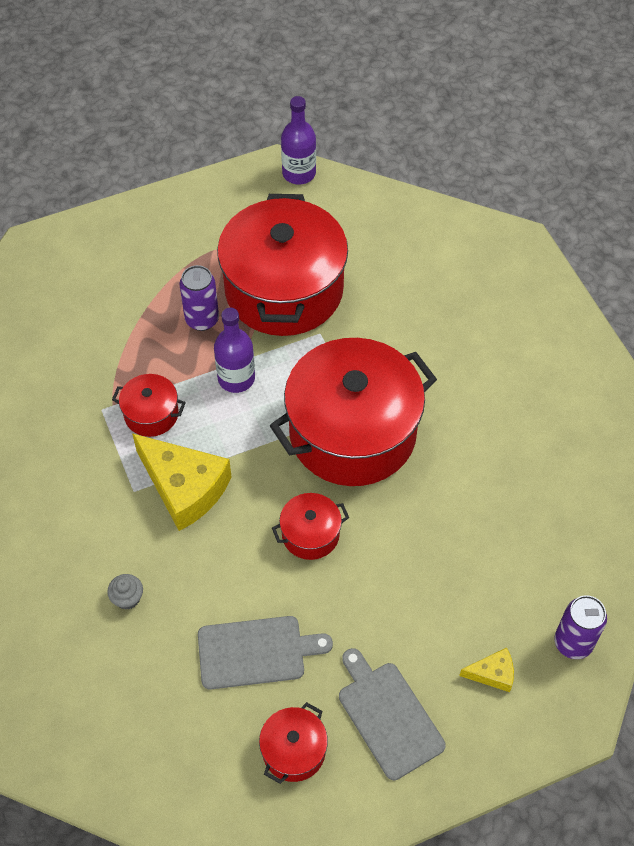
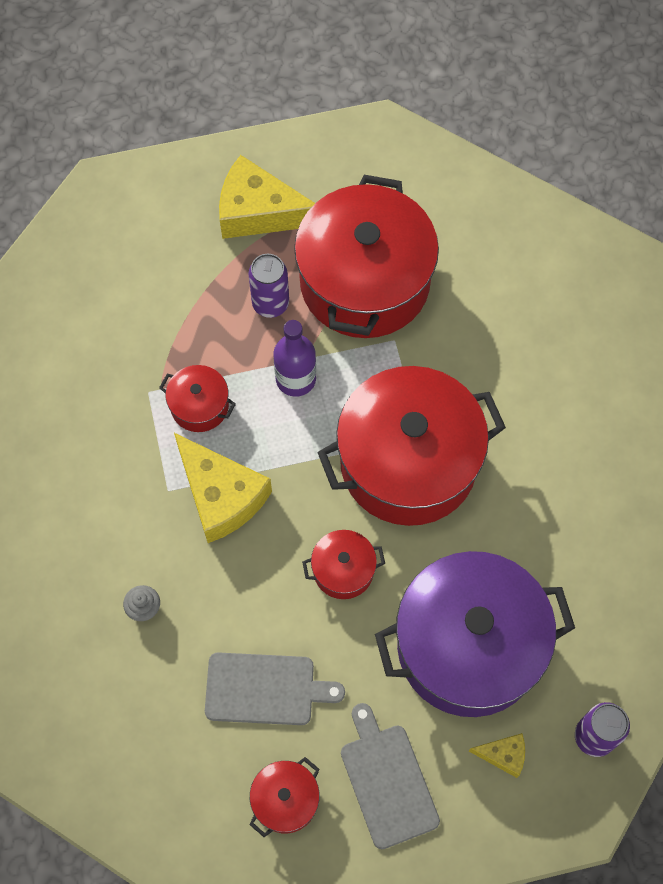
camera: 10 degrees right, 10 degrees up
(178, 247) = (259, 212): none -> yellow cheese
(299, 173) = (406, 141): purple bottle -> none
(440, 582) = (468, 646): none -> purple pot

